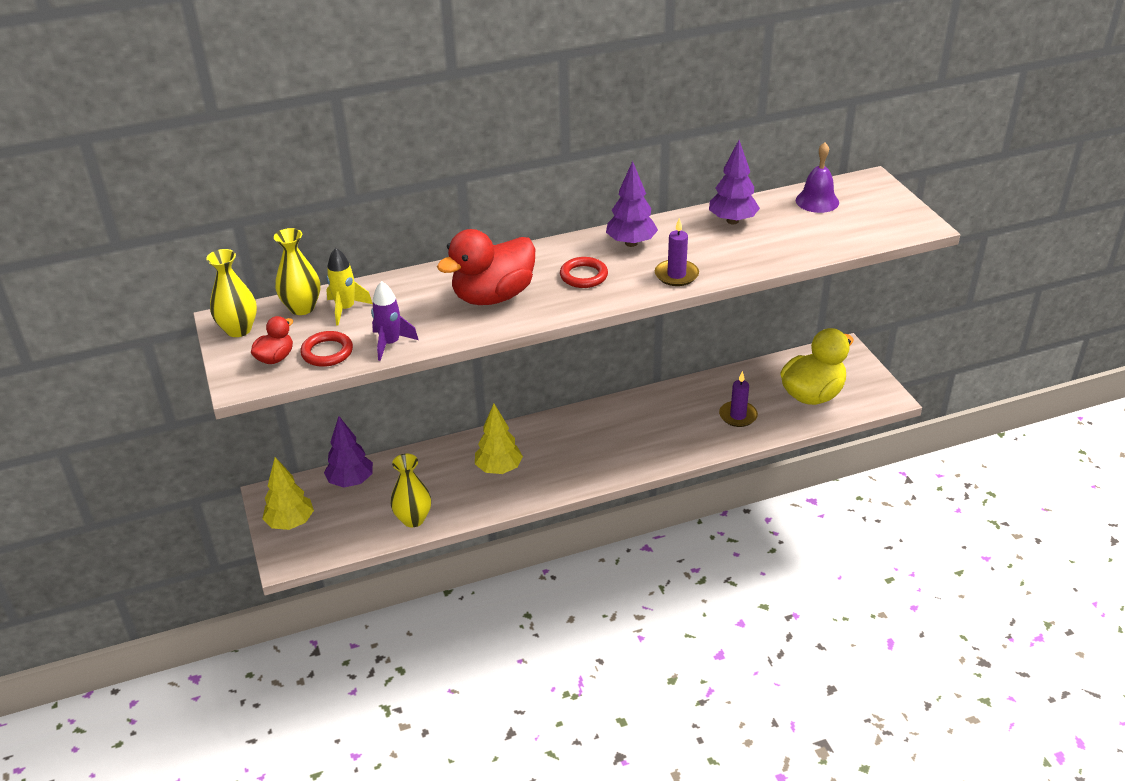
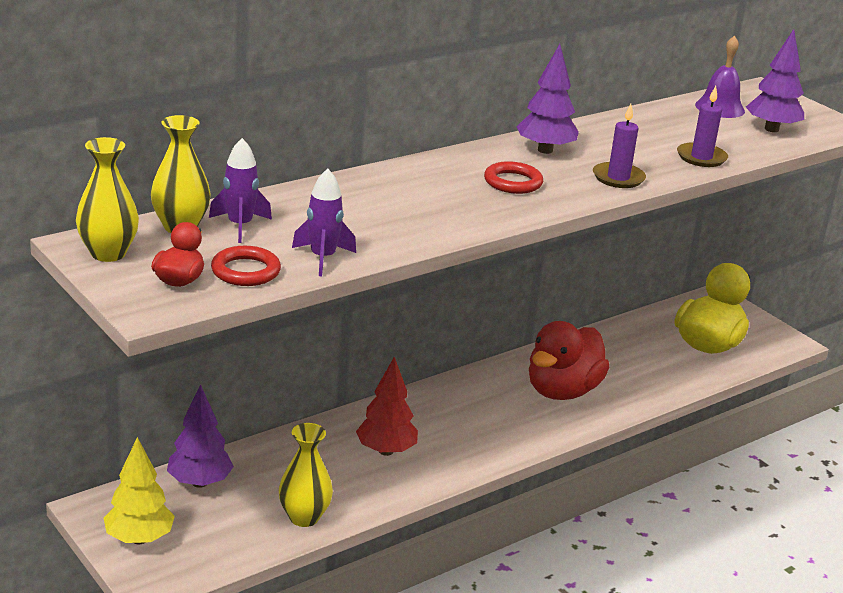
camera: 20 degrees left, 10 degrees down
(346, 309) = (240, 226): yellow rocket -> purple rocket
(493, 296) = (419, 206): red duck -> red duck (562, 391)
(499, 469) = (386, 451): yellow tree -> red tree
(732, 221) = (642, 127): purple tree -> purple tree (771, 129)
(738, 416) = (638, 372): purple candle -> purple candle (701, 157)

